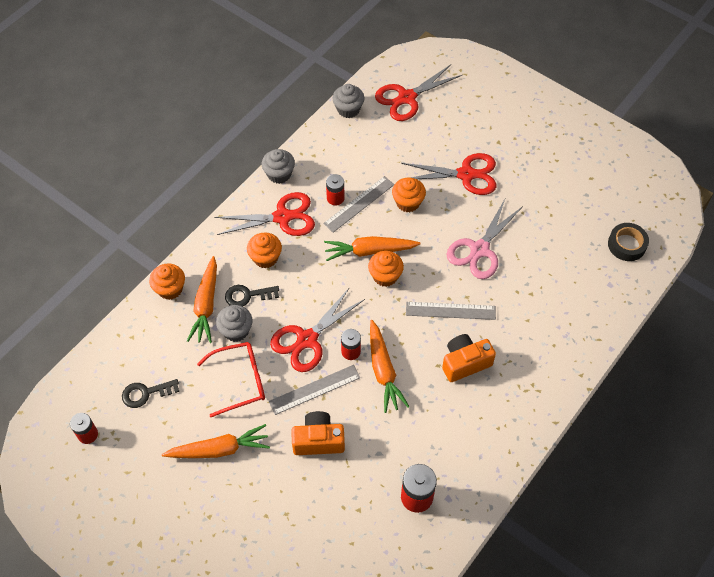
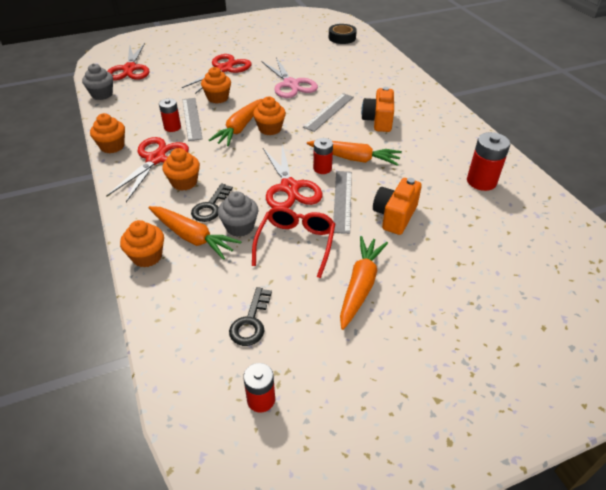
camera: 60 degrees left, 15 degrees down
(279, 174) = (112, 146): grey cupcake -> orange cupcake

